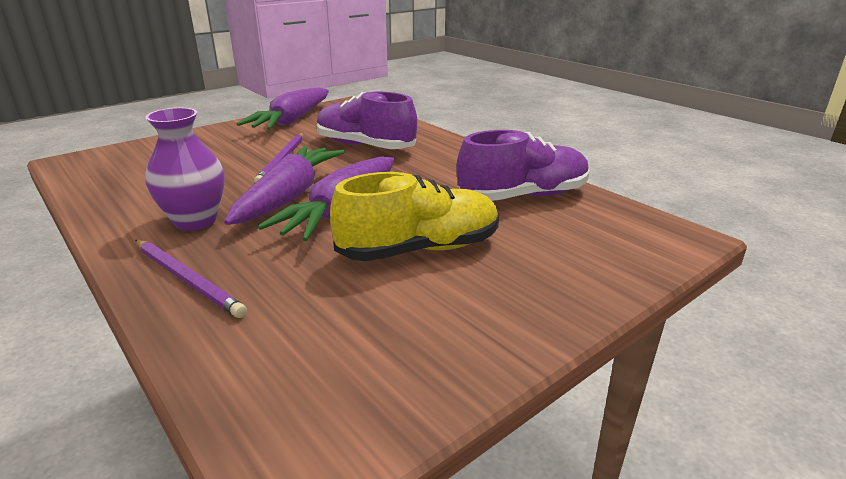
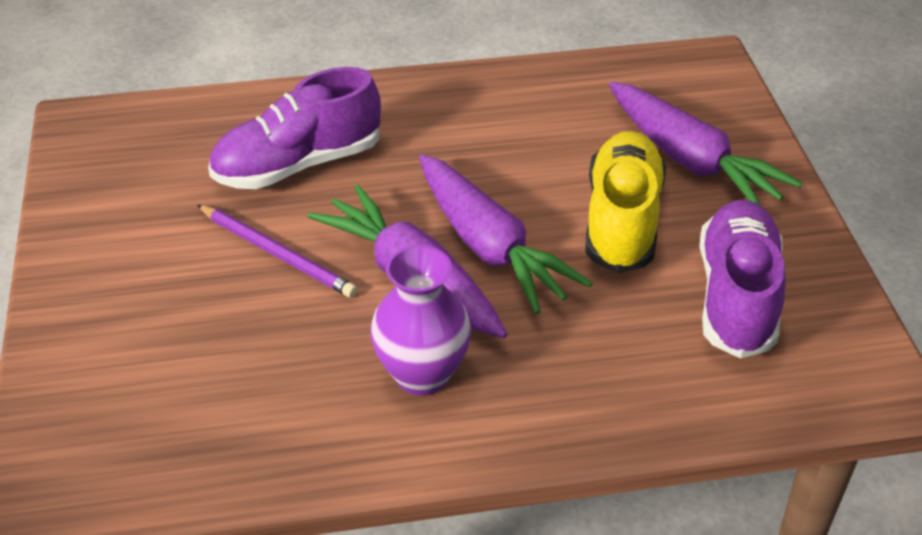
camera: 60 degrees left, 15 degrees up
(187, 279) = (571, 403): purple pencil -> none
(291, 121) = (105, 202): purple carrot -> purple carrot (691, 161)
(523, 196) = (559, 107): purple shoe -> purple shoe (736, 296)

